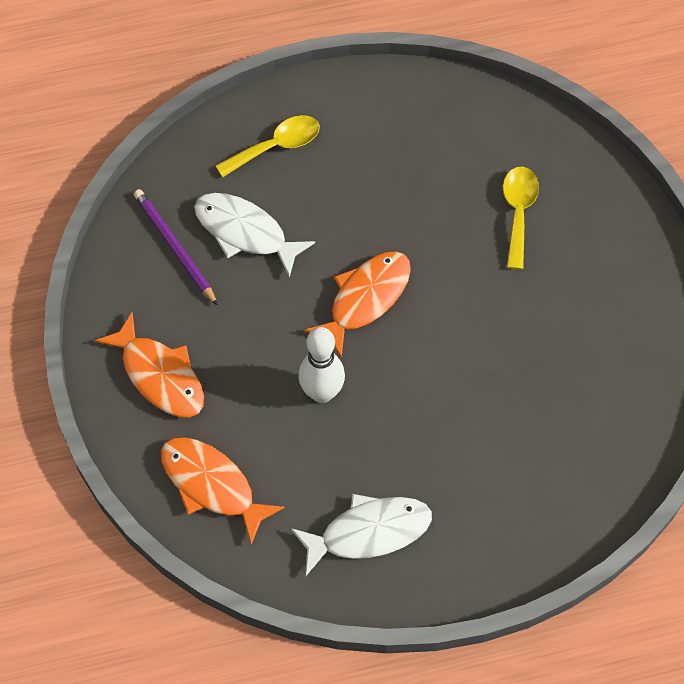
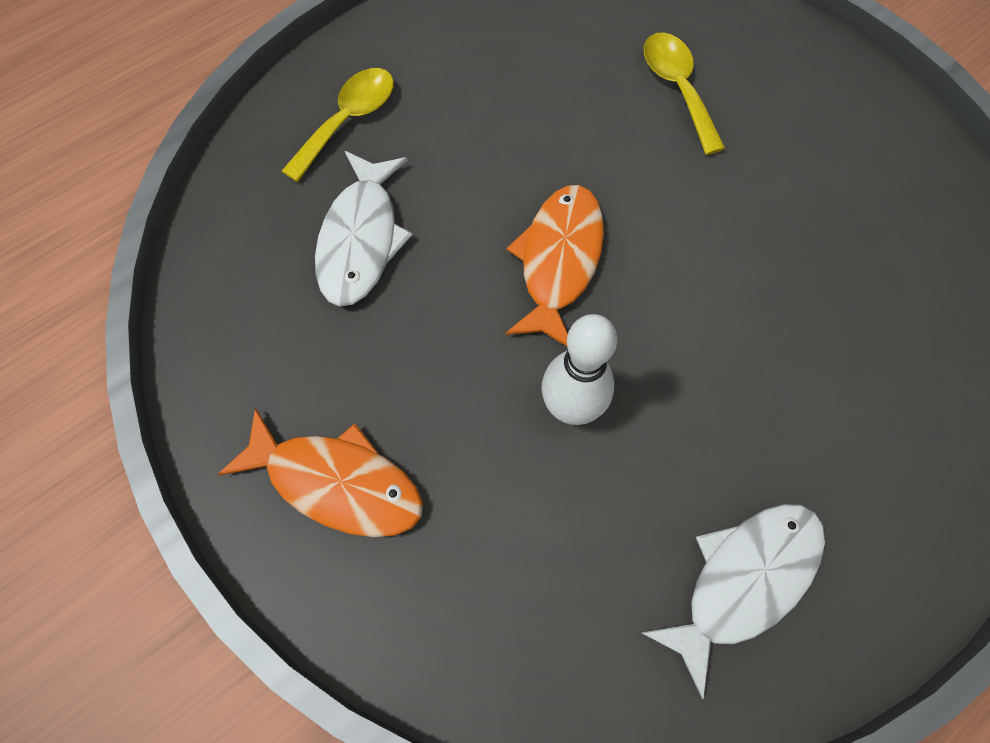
camera: 25 degrees left, 5 degrees up
(174, 247) = (275, 295): purple pencil -> none
(212, 485) = (491, 615): orange fish -> none
(245, 232) = (361, 239): white fish -> white fish turned 90 degrees counterclockwise

